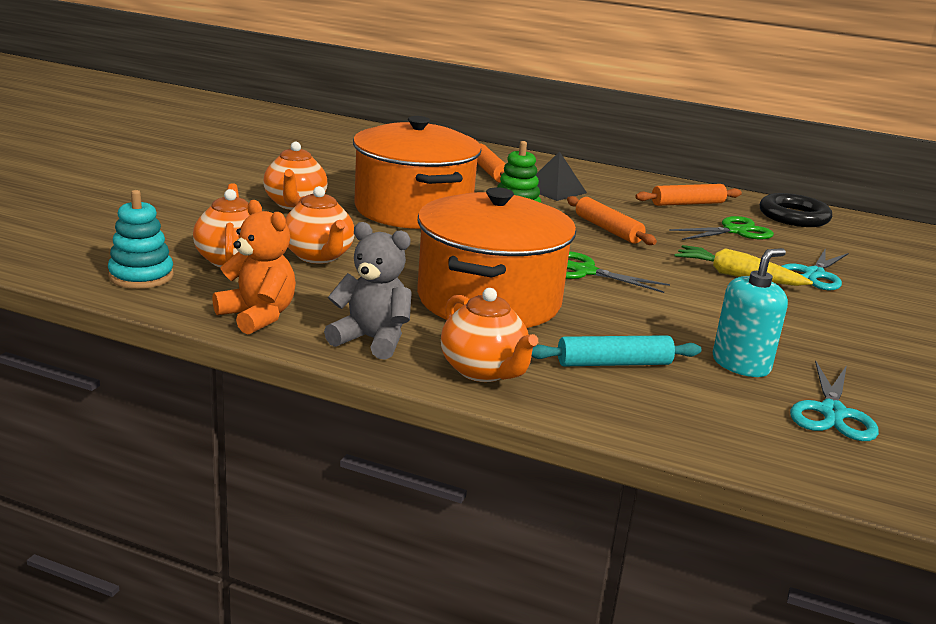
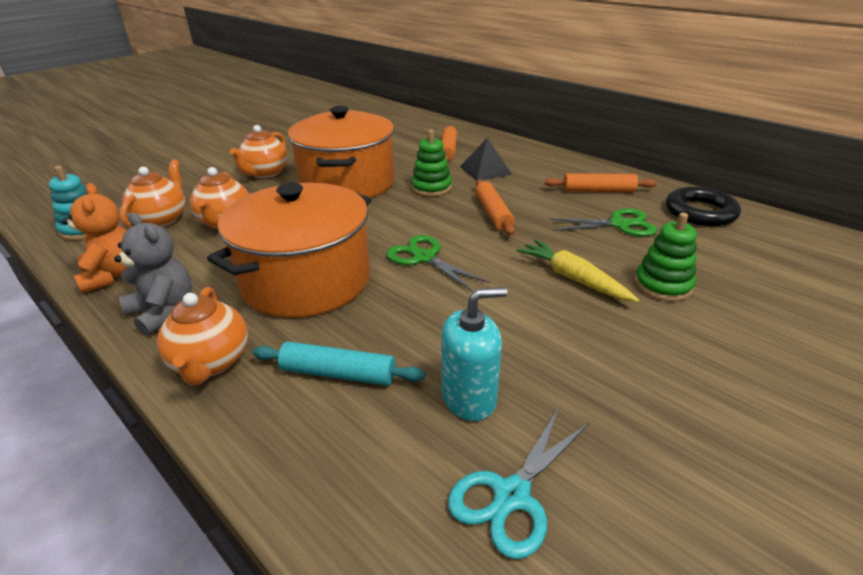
camera: 25 degrees right, 10 degrees up
(814, 274) = (662, 285): turquoise scissors -> green stacking toy

